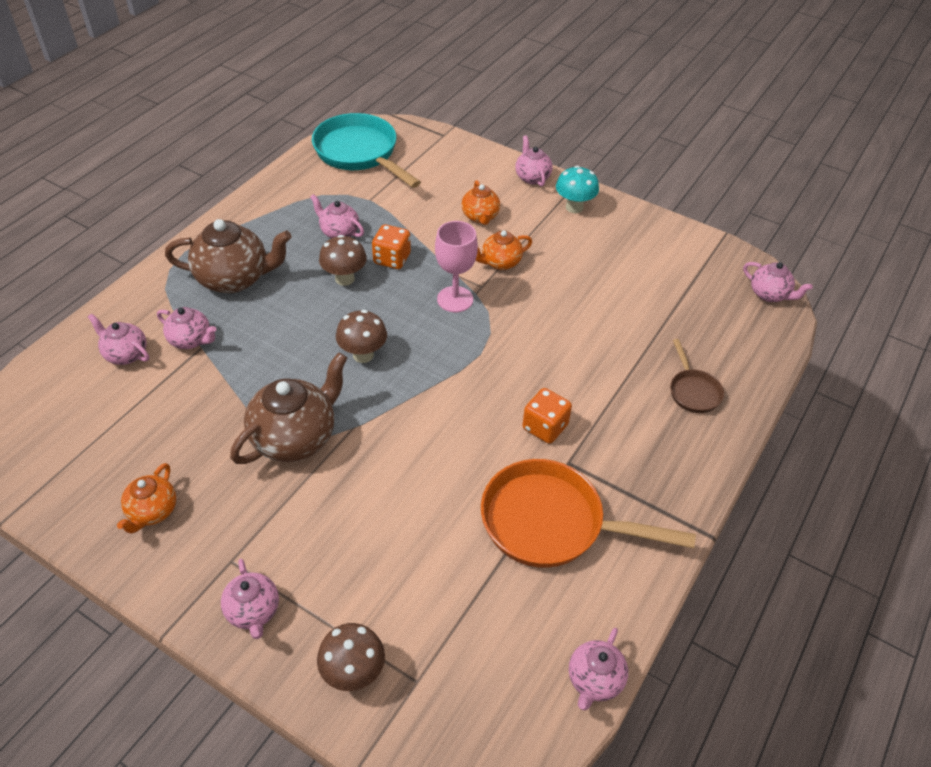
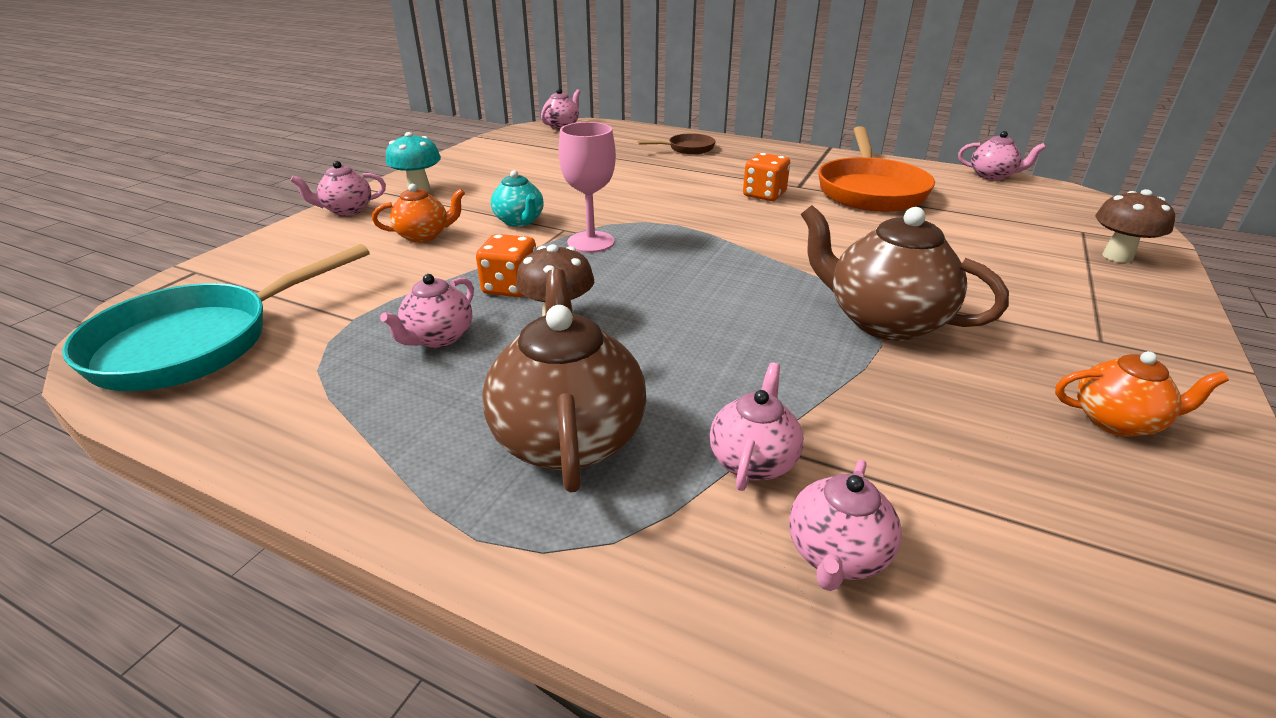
camera: 95 degrees left, 15 degrees down
(253, 611) = (1137, 315): pink teapot -> none
(363, 355) = (712, 290): brown mushroom -> none
(500, 263) = (520, 221): orange teapot -> turquoise teapot

